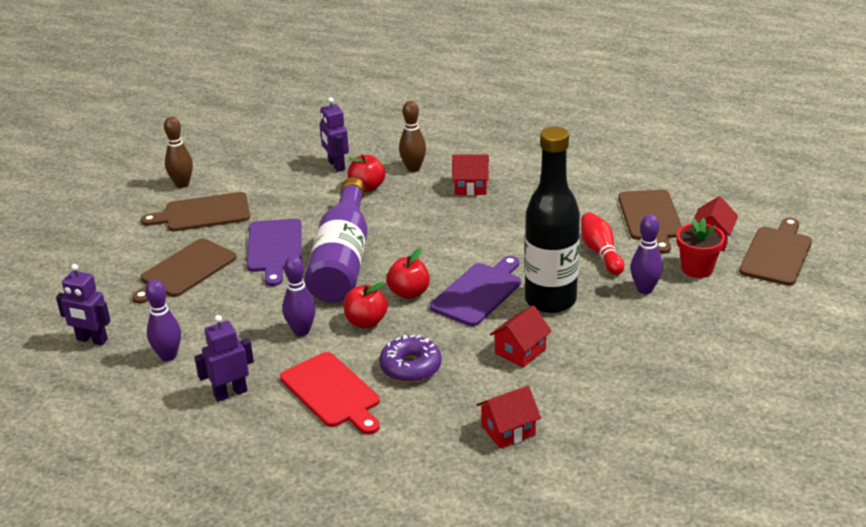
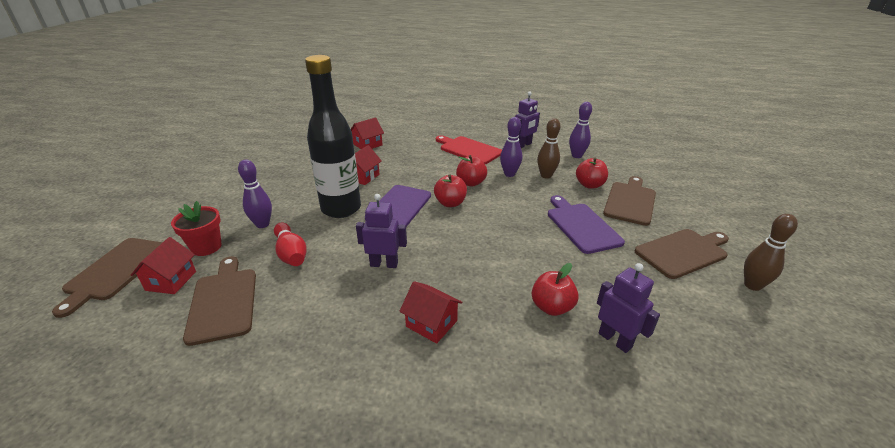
camera: 165 degrees right, 0 degrees up
(92, 340) = (631, 158): purple robot -> purple robot (384, 264)
(208, 300) = (589, 185): none -> red apple
(342, 260) = (517, 222): purple bottle -> none
(410, 367) = (430, 164): purple donut -> none
(413, 168) = (515, 348): brown bowling pin -> brown bowling pin (546, 176)
(470, 187) = (431, 323): red house -> red house turned 45 degrees clockwise

